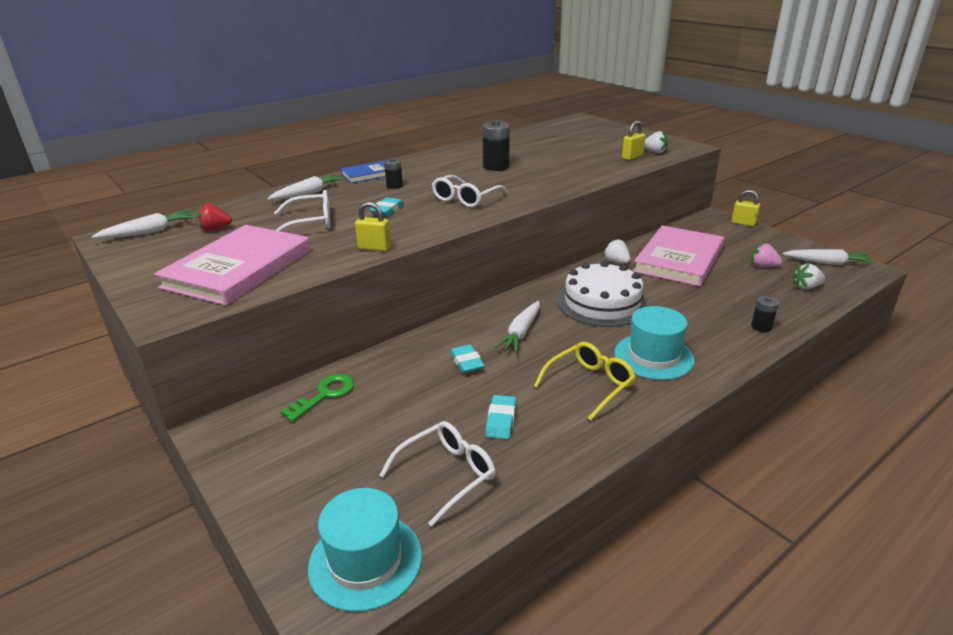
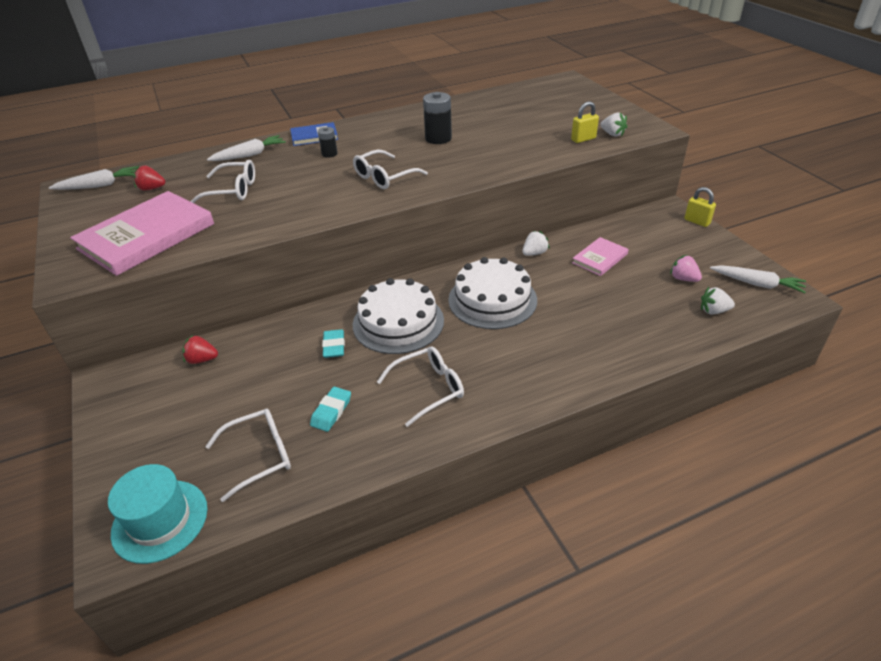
camera: 15 degrees right, 10 degrees up
(324, 395) = (202, 360): green key -> red strawberry
(374, 248) = (269, 228): yellow padlock -> none
(387, 210) = (305, 184): turquoise eraser -> none
(521, 333) = (398, 322): white carrot -> white cake
(589, 385) = (428, 389): yellow glasses -> white glasses
(616, 262) = (534, 253): white strawberry -> white strawberry turned 75 degrees clockwise
(653, 356) = (505, 368): turquoise hat -> none
(679, 259) = (600, 258): pink book -> pink book, size x0.50
(761, 327) = (633, 352): black battery -> none

